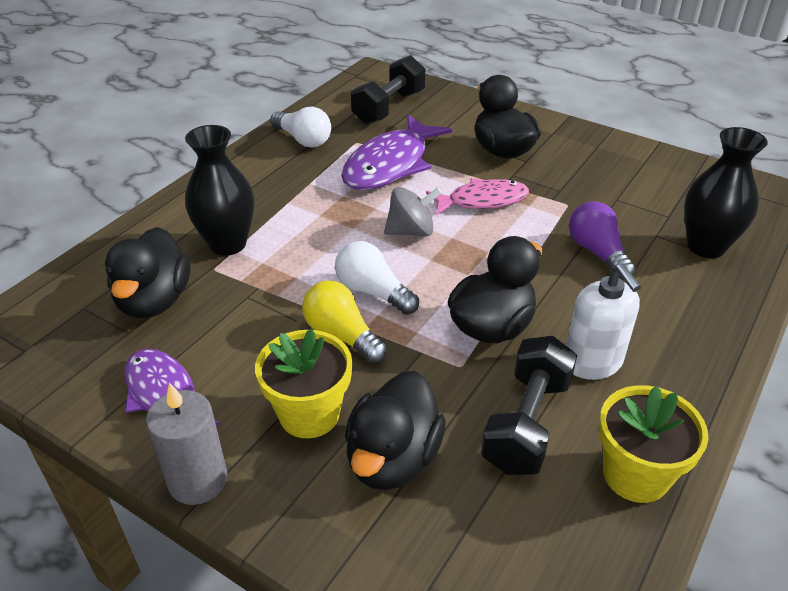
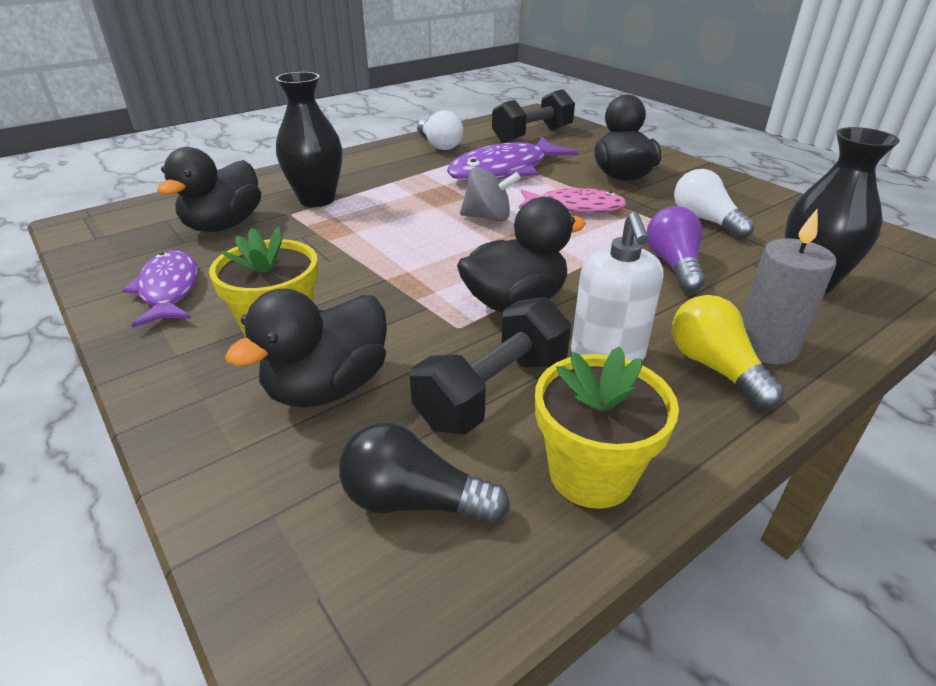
camera: 20 degrees right, 5 degrees down
(198, 480) = (136, 358): grey candle -> grey candle (765, 347)
(342, 335) = (361, 279): yellow light bulb -> yellow light bulb (714, 367)
(373, 292) = (416, 254): white light bulb -> white light bulb (705, 220)
(527, 538) = (414, 501): none -> black light bulb

